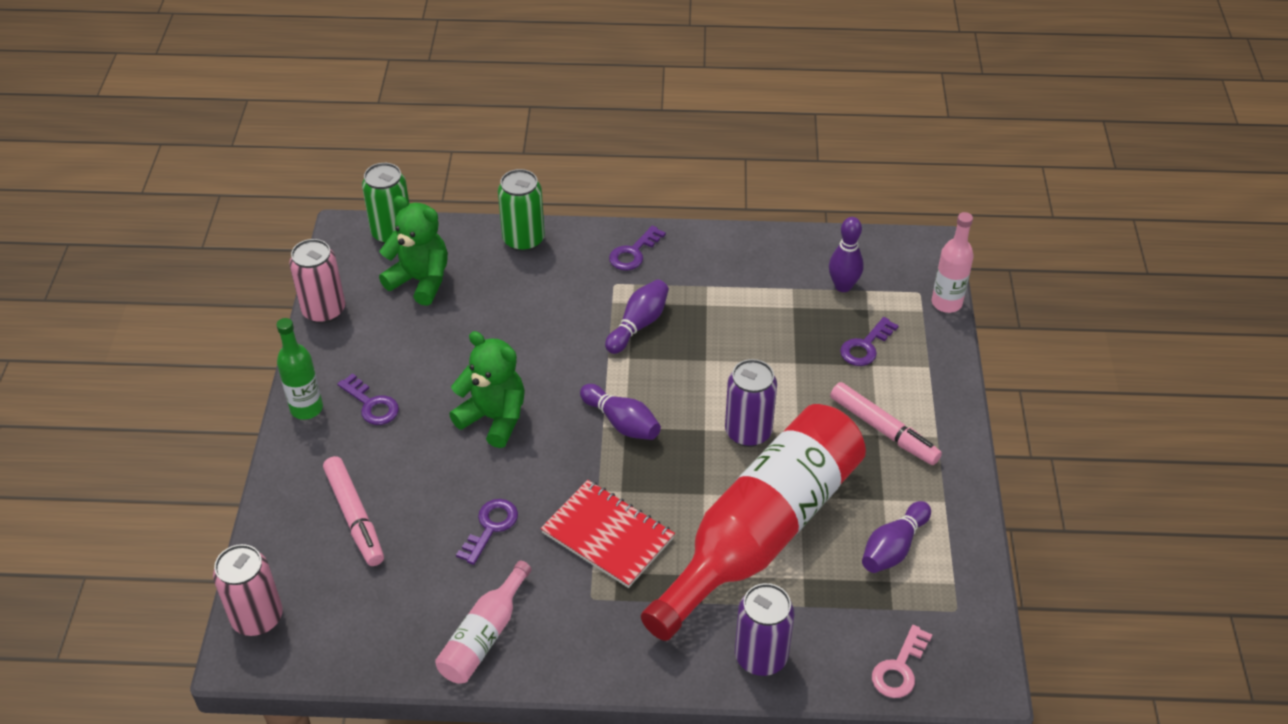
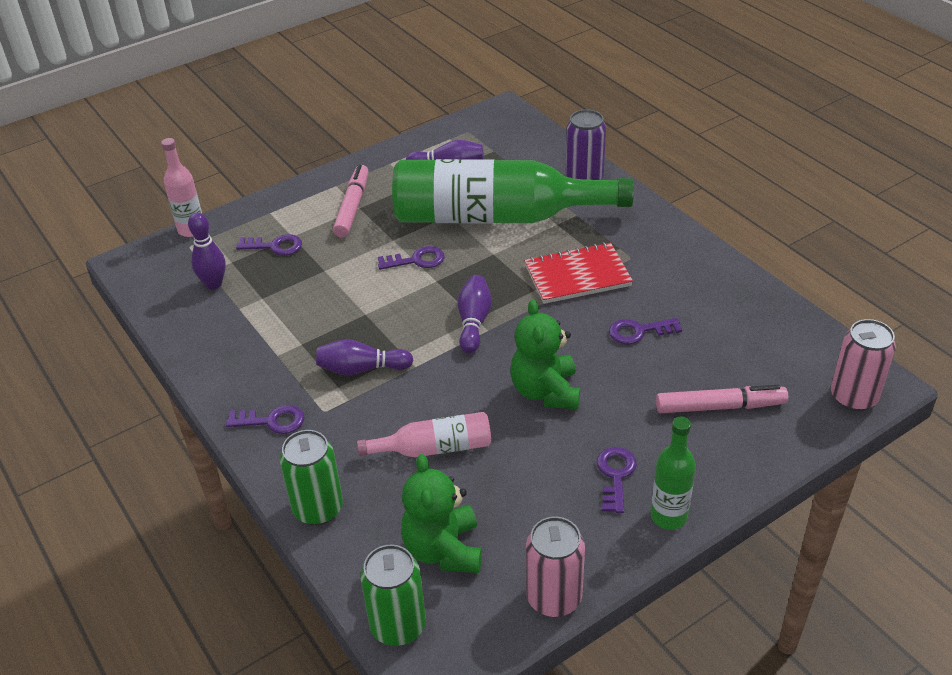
camera: 125 degrees left, 5 degrees down
(355, 516) = (720, 406): pink marker -> pink marker turned 60 degrees clockwise
(484, 636) = (716, 285): pink bottle -> pink bottle (434, 448)
(607, 535) = (577, 276): red notebook -> red notebook turned 75 degrees clockwise
(748, 432) = (417, 260): purple can -> purple key
(761, 532) = (496, 217): red bottle -> green bottle
(899, 668) = (530, 134): pink key -> none

